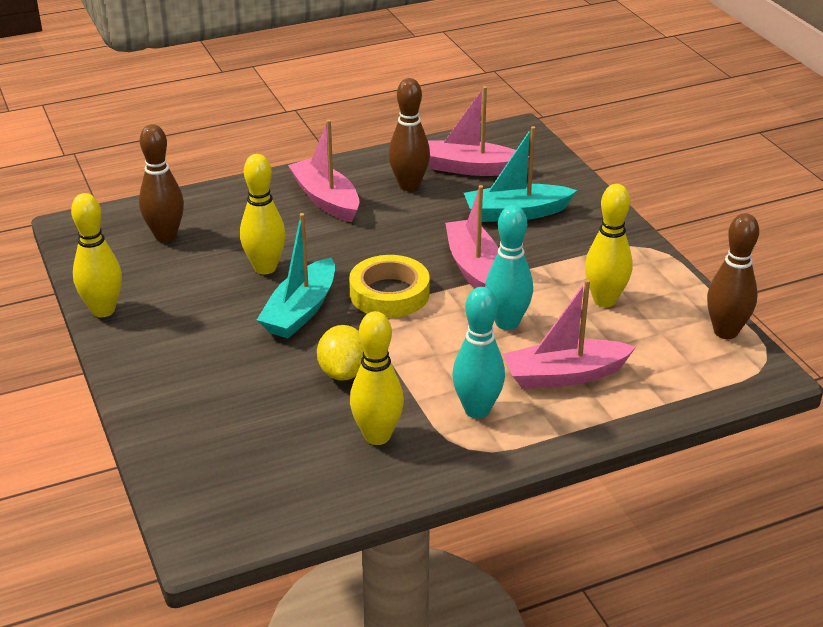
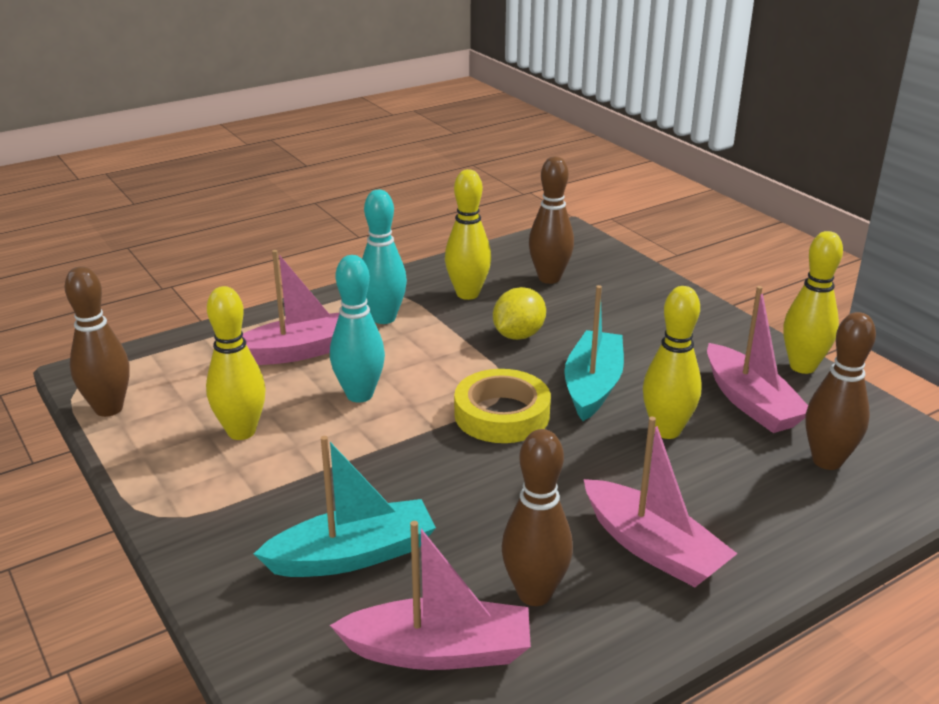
camera: 170 degrees right, 5 degrees down
(273, 451) = (549, 278): none -> brown bowling pin
(343, 372) = (518, 335): yellow lemon -> yellow lemon turned 45 degrees clockwise
(474, 267) = (406, 458): pink boat -> pink boat (751, 402)

